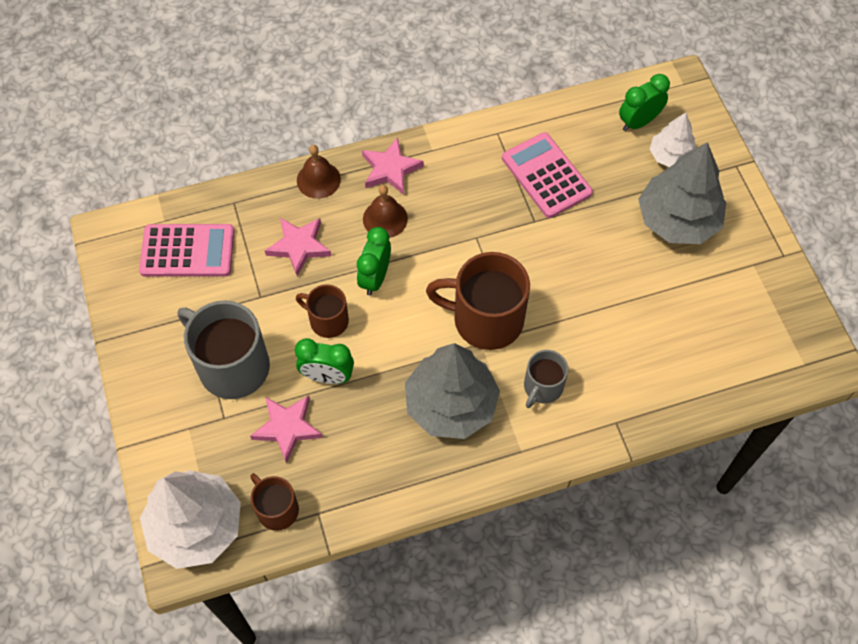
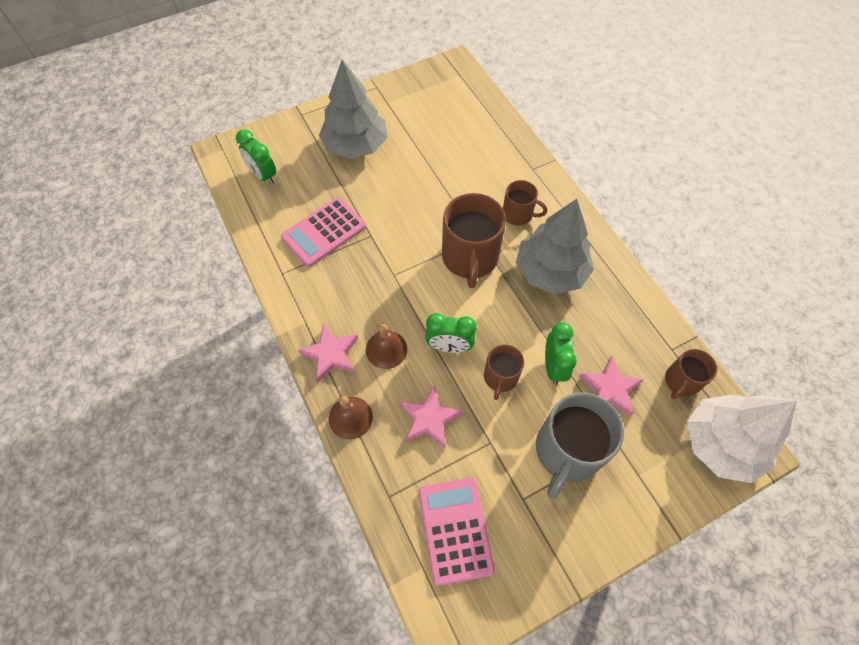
camera: 100 degrees left, 0 degrees up
(542, 387) = (518, 214): grey mug -> brown mug
(670, 156) = (296, 153): white tree -> none

